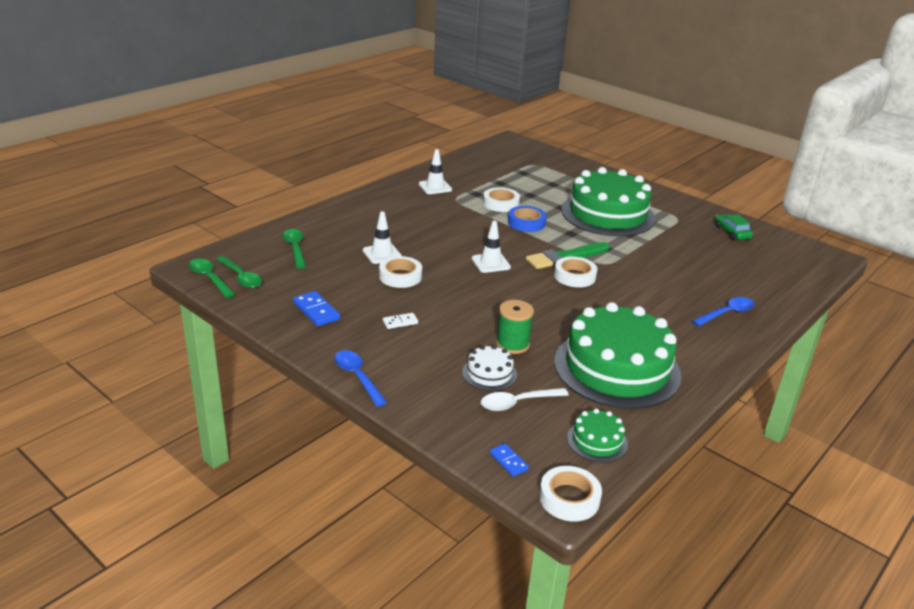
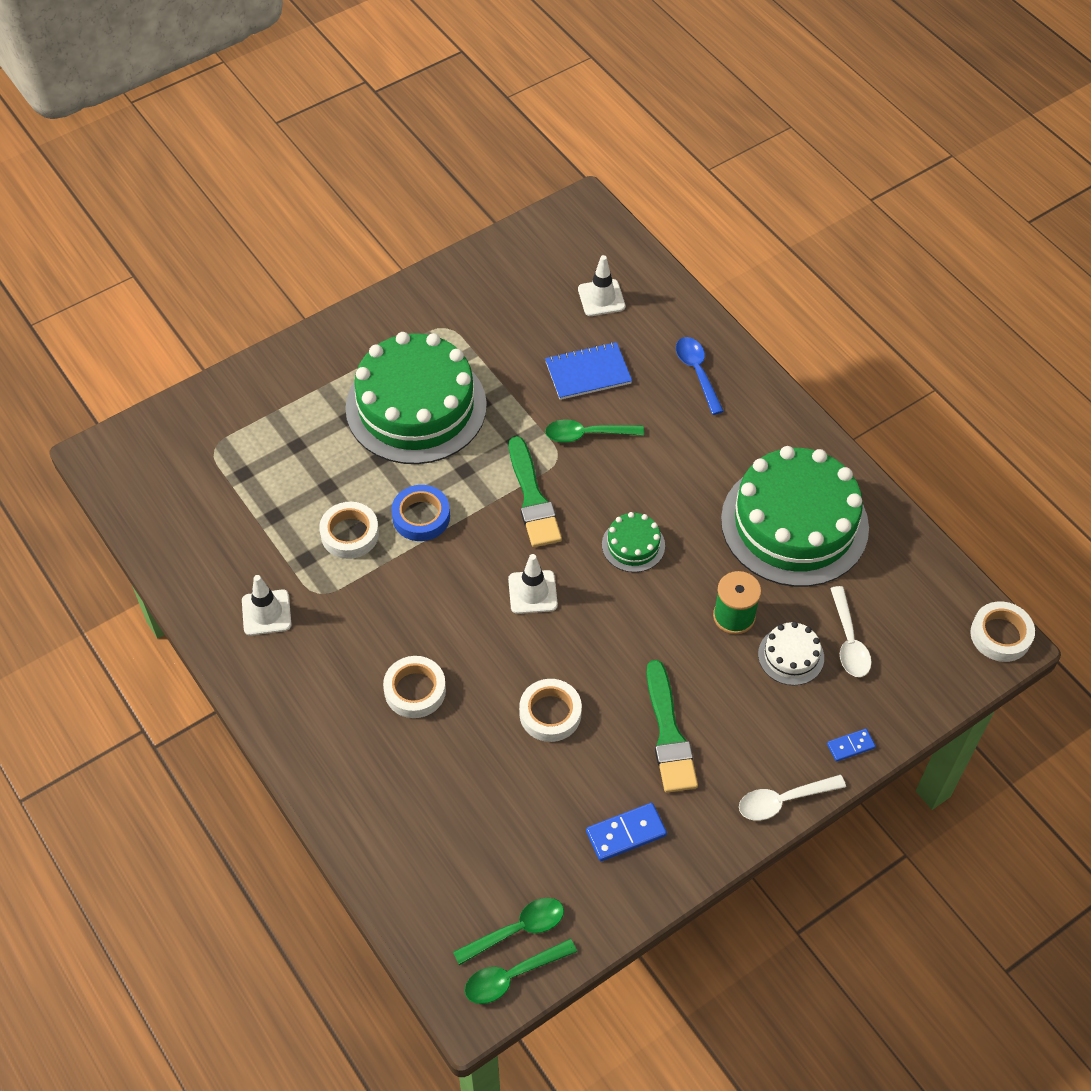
camera: 75 degrees left, 25 degrees up
(295, 248) = (439, 847): green spoon -> green spoon (587, 434)
(357, 377) = (783, 801): blue spoon -> white spoon
(382, 254) = (480, 727): white traffic cone -> white traffic cone (601, 298)
(400, 322) = (668, 733): white domino -> green brush
(508, 461) = (944, 674): blue domino -> blue domino (850, 746)
(574, 276) = (585, 502): white tape -> white tape (415, 690)
(597, 441) = (918, 584): green cake -> green cake (633, 545)
(686, 269) = (588, 373): none -> blue notebook
(732, 232) = (500, 283): green car -> none

